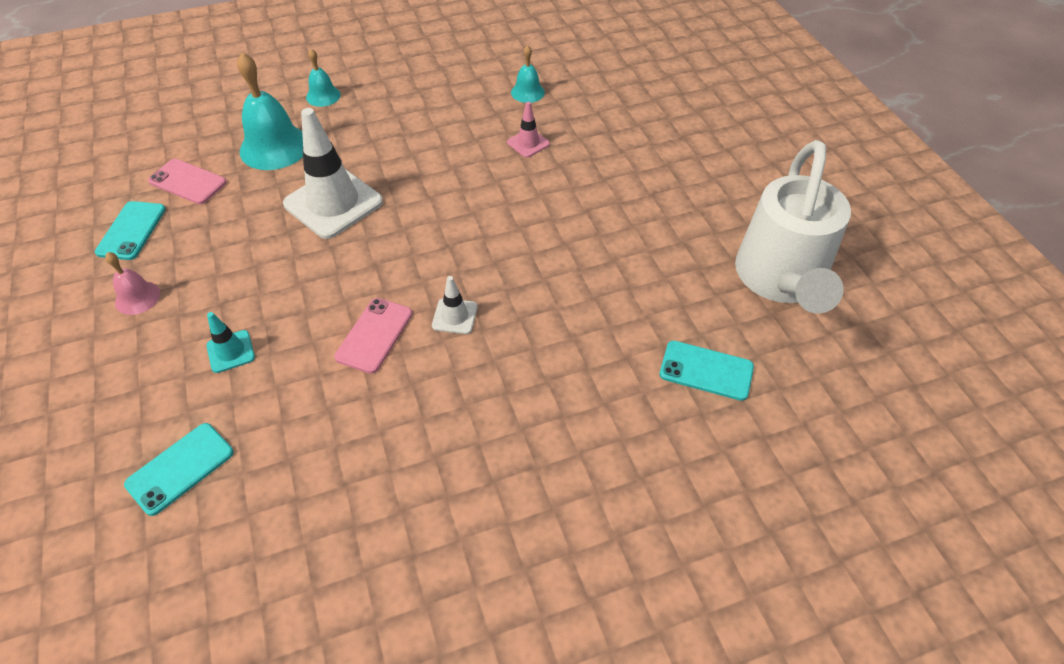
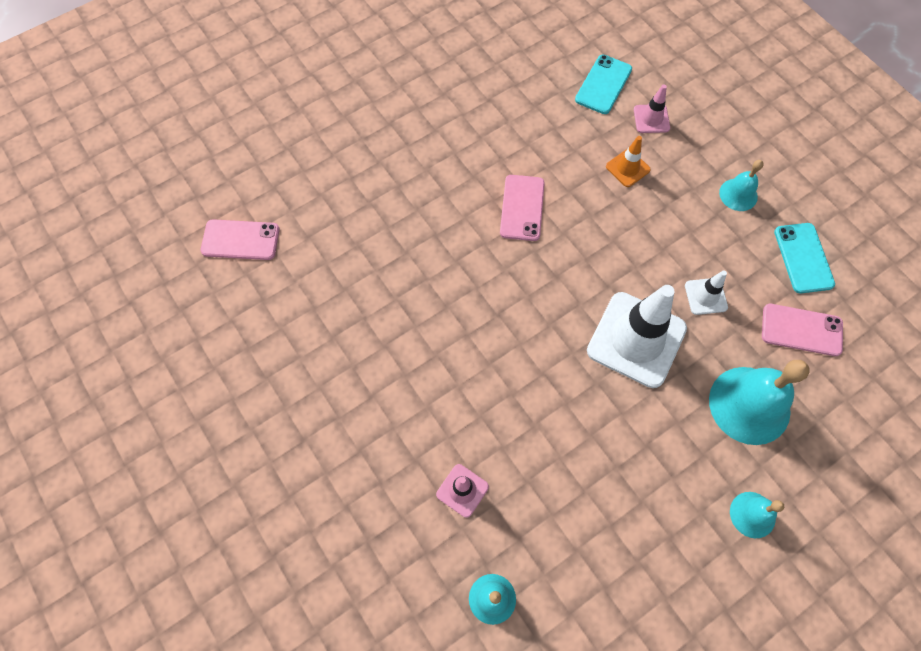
camera: 165 degrees right, 15 degrees up
(137, 298) = (738, 194): pink bell -> turquoise bell
(157, 404) = (651, 119): none -> pink traffic cone
(231, 351) = (627, 168): turquoise traffic cone -> orange traffic cone
(455, 316) = (462, 240): white traffic cone -> white traffic cone (705, 296)
(706, 371) = (240, 240): turquoise phone -> pink phone
(780, 280) = (168, 351): white watering can -> none

